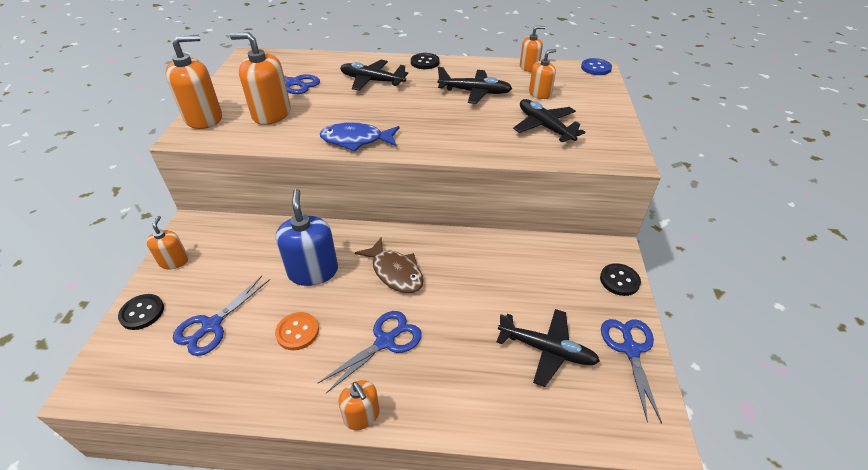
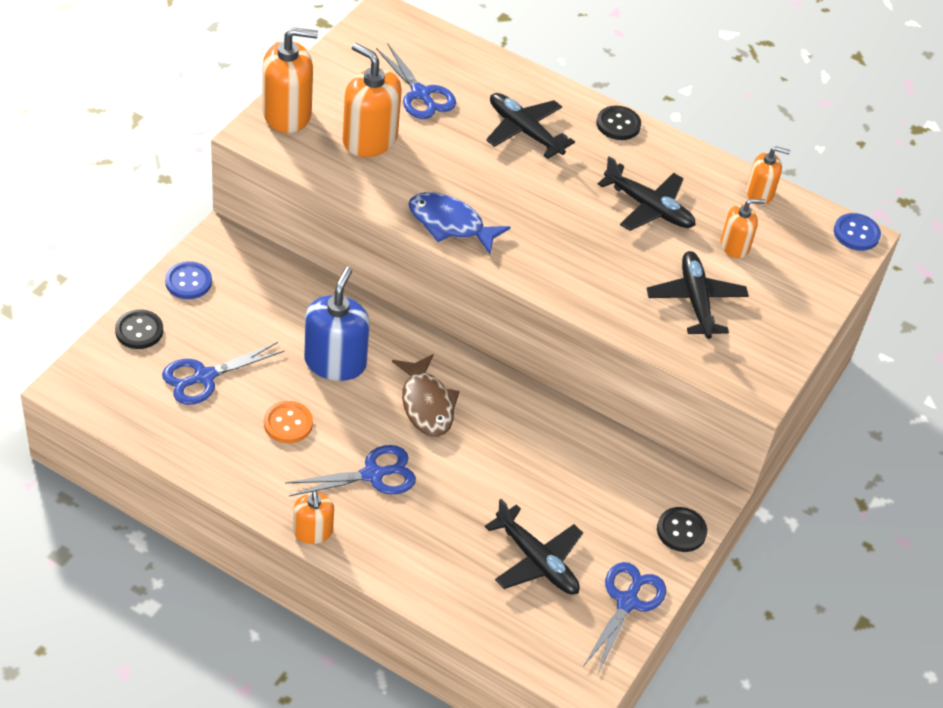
camera: 20 degrees right, 5 degrees up
(174, 261) = (188, 282): orange soap dispenser -> blue button

